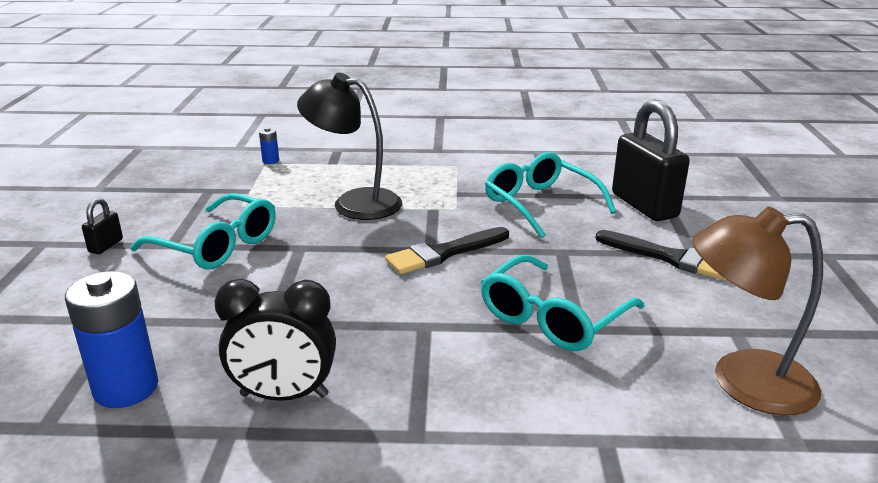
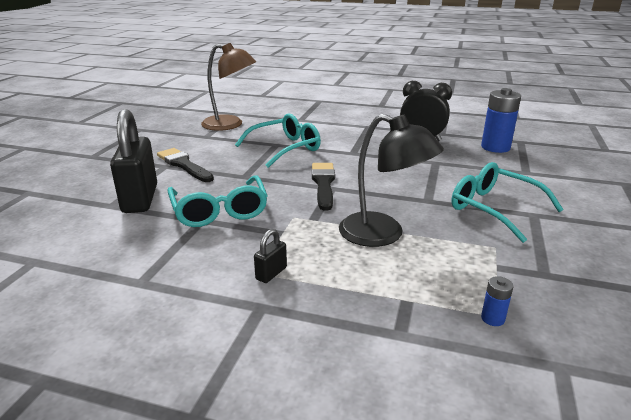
camera: 165 degrees left, 0 degrees up
(106, 246) = (589, 219): black padlock -> black padlock (271, 273)
(444, 253) = (323, 184): black brush -> black brush turned 75 degrees counterclockwise

